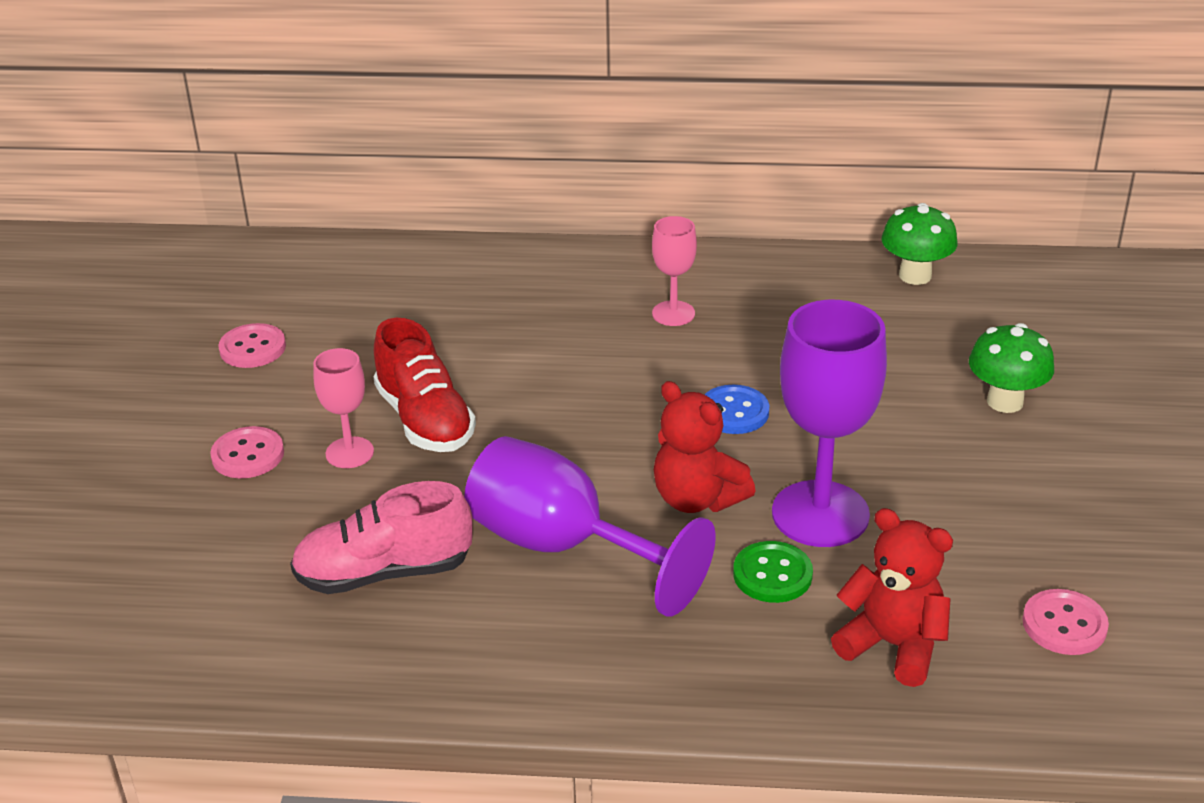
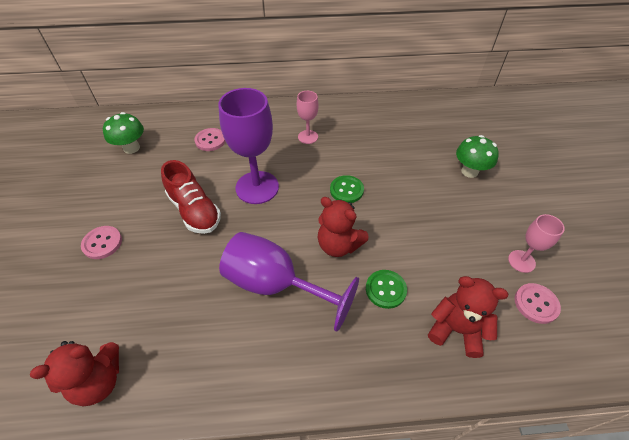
camera: 10 degrees left, 15 degrees up
(235, 646) = (99, 381): none -> red teddy bear
(252, 348) = (103, 176): pink button -> pink button (210, 140)
(349, 453) = (157, 235): pink goblet -> pink goblet (521, 261)
(384, 573) = (181, 315): pink shoe -> none
(734, 412) = (346, 190): blue button -> green button
(820, 514) = (401, 247): purple goblet -> purple goblet (257, 187)
(915, 276) = (412, 107): green mushroom -> green mushroom (131, 148)

